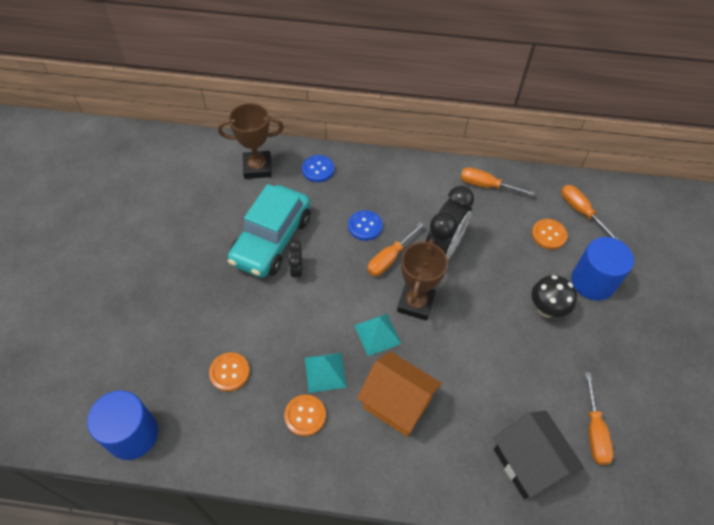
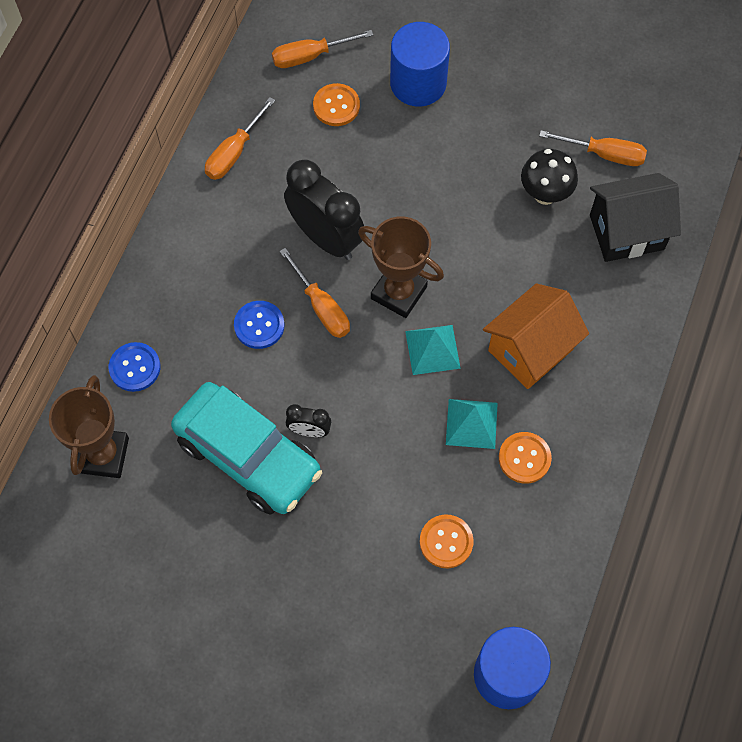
camera: 75 degrees left, 10 degrees up
(546, 309) = (443, 147): black mushroom -> black mushroom (545, 194)

